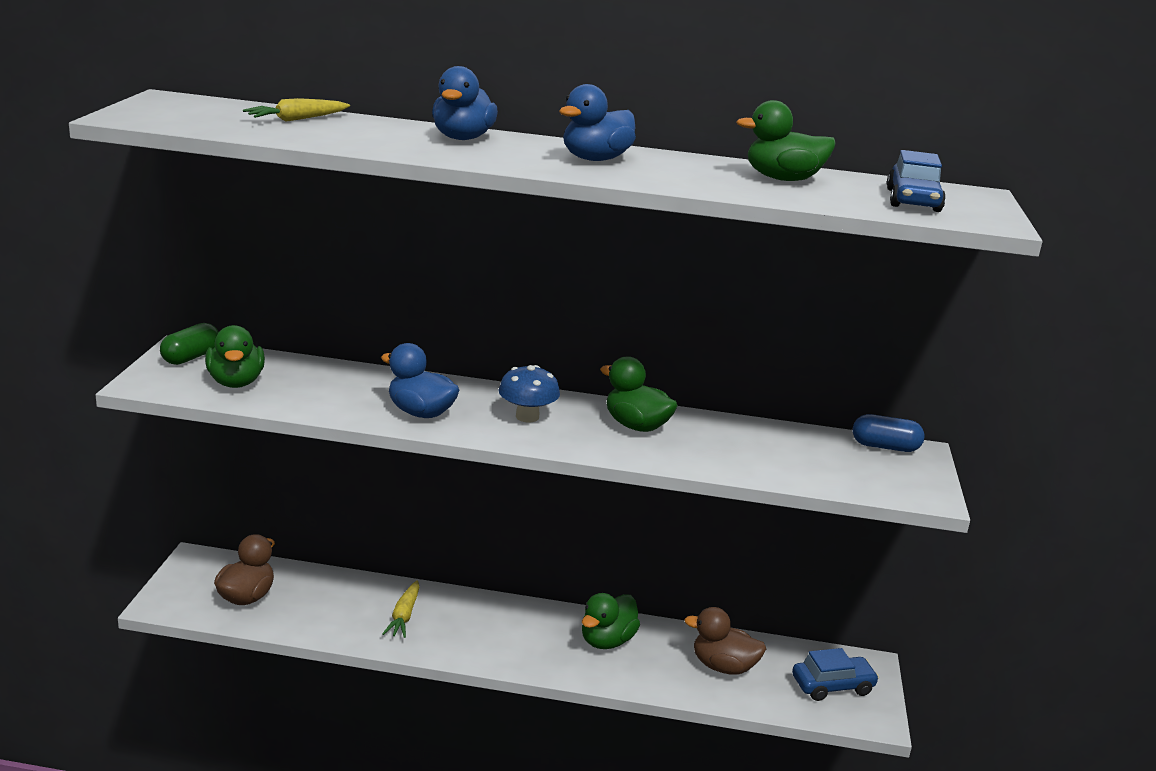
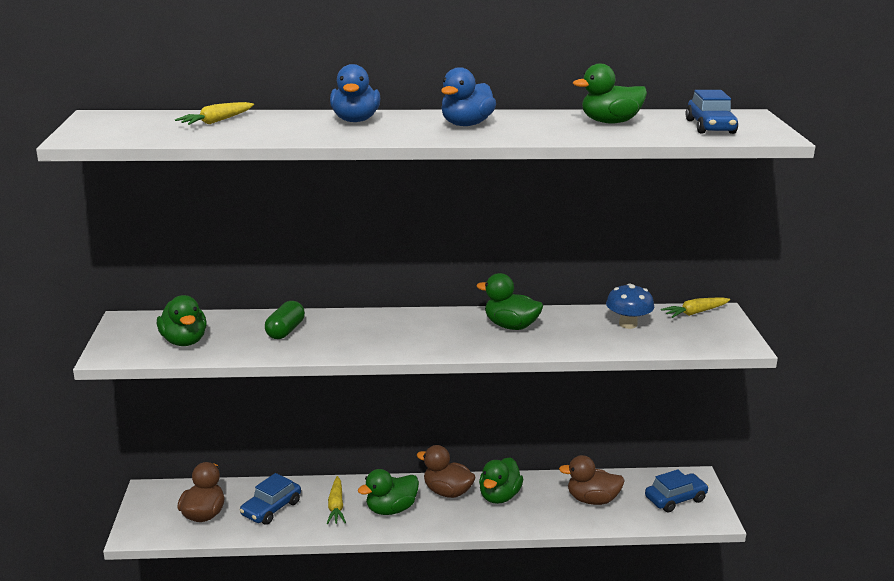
camera: 10 degrees left, 0 degrees up
(191, 357) = (136, 326): green capsule -> green capsule (285, 331)
(327, 604) = (271, 508): none -> blue car
(420, 413) = (343, 342): blue duck -> none
(468, 632) = (391, 509): none -> green duck
(527, 417) = (426, 332): blue mushroom -> blue mushroom (628, 324)
(544, 624) = (447, 492): none -> brown duck
(885, 447) = (695, 313): blue capsule -> yellow carrot

